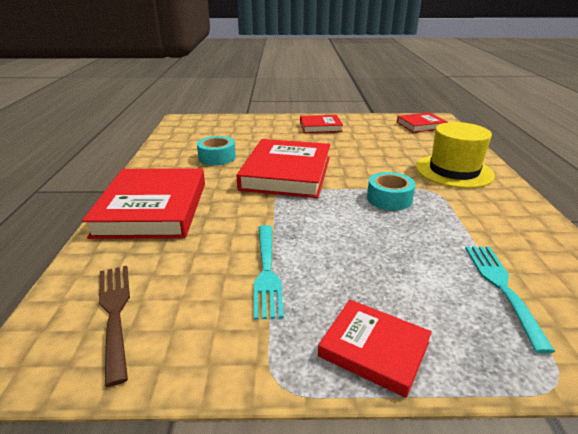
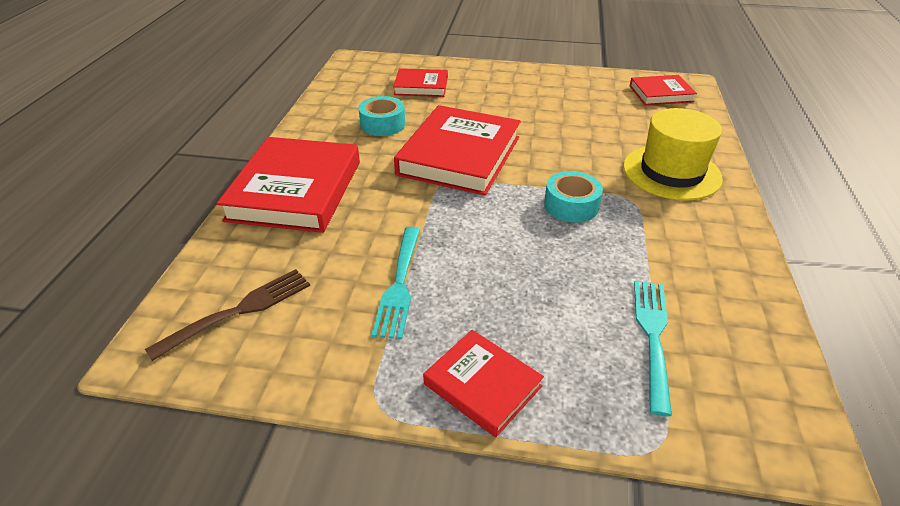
camera: 10 degrees right, 10 degrees up
(115, 313) = (239, 311): brown fork -> brown fork turned 60 degrees clockwise
(320, 127) = (525, 86): red book -> red book (421, 86)

